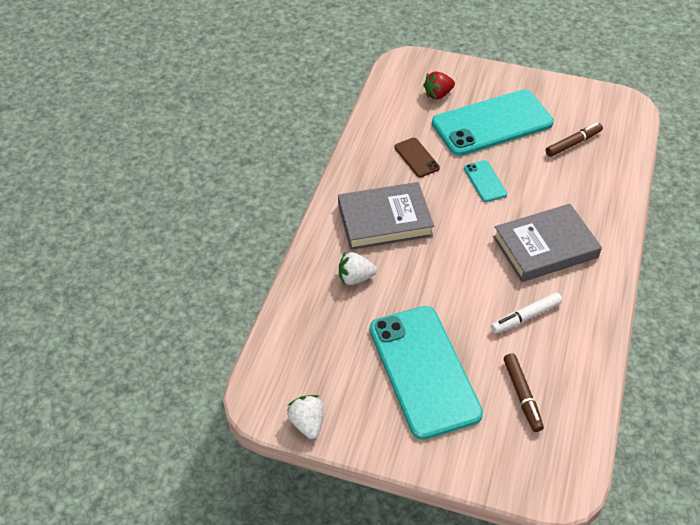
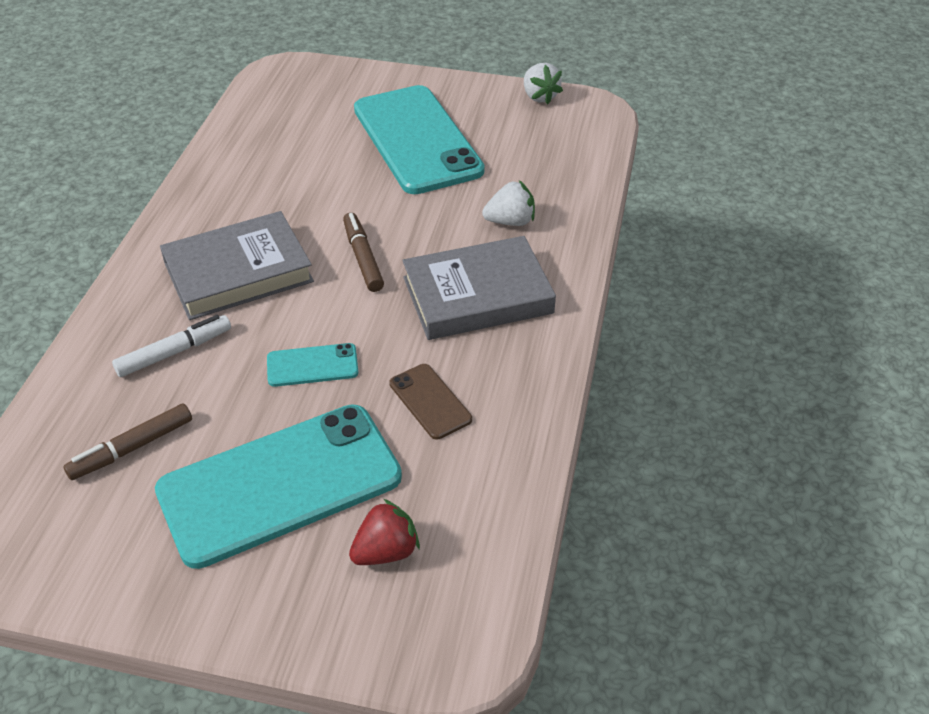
camera: 175 degrees right, 5 degrees down
(485, 181) = (312, 365): turquoise phone -> turquoise phone turned 75 degrees counterclockwise
(522, 395) = (307, 126): brown marker -> brown marker (363, 258)
(525, 317) = (287, 193): white marker -> white marker (174, 352)

